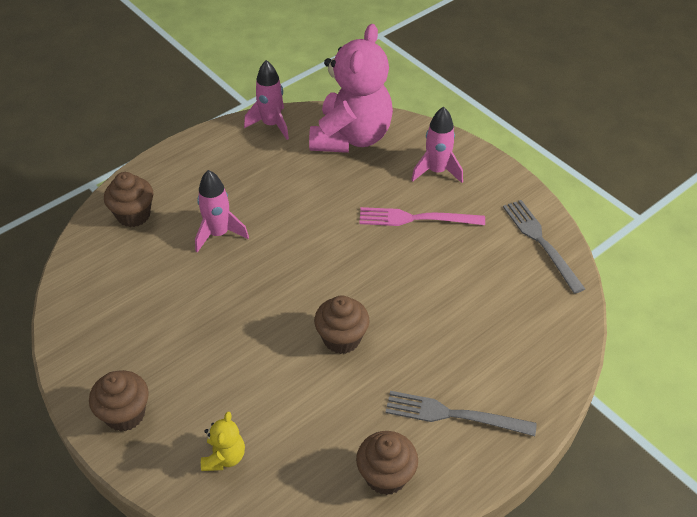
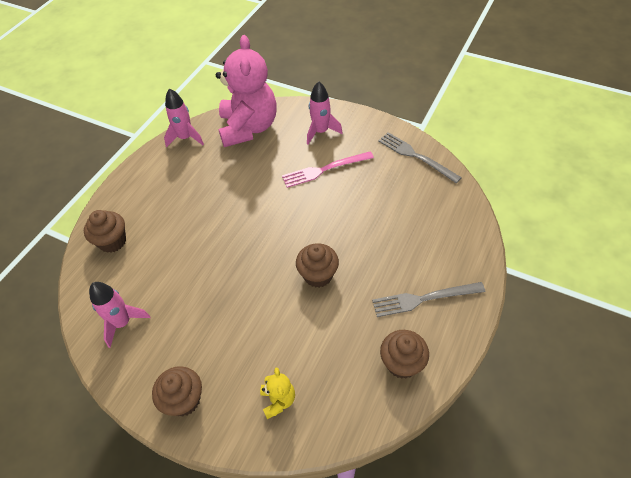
camera: 20 degrees left, 5 degrees up
(218, 234) = (187, 232): pink rocket -> pink rocket (123, 323)

